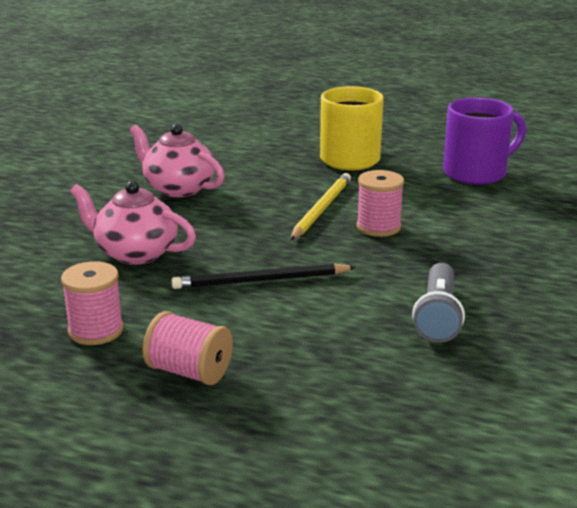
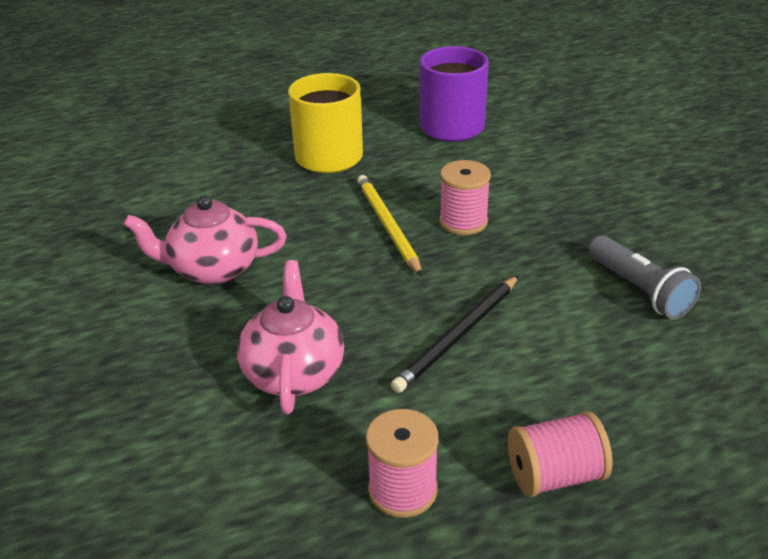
camera: 40 degrees left, 10 degrees up
(135, 253) = (293, 373): pink teapot -> pink teapot turned 105 degrees clockwise

